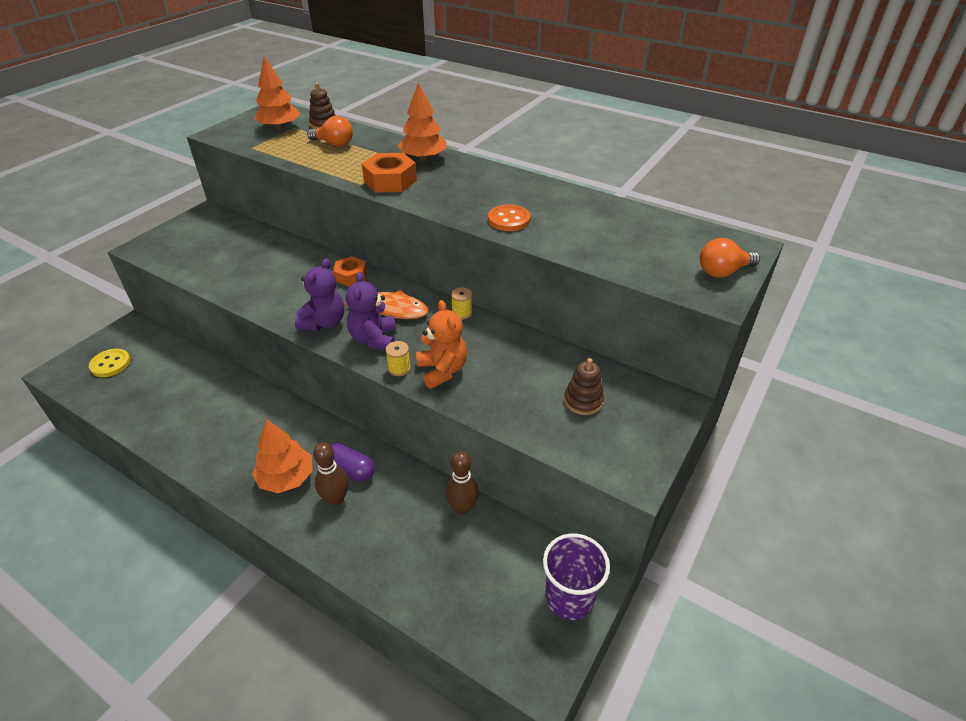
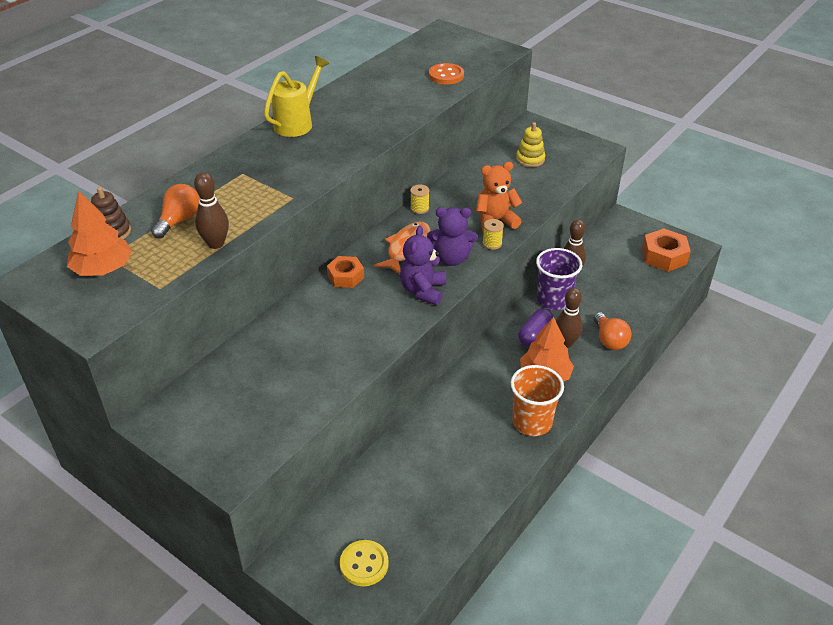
camera: 85 degrees left, 0 degrees up
(223, 466) = (532, 422): none -> orange cup
(300, 160) = (216, 244): none -> brown bowling pin
(324, 322) = (423, 291): purple teddy bear -> purple teddy bear turned 105 degrees counterclockwise
(390, 181) = (291, 179): orange nut -> orange nut (664, 256)
(423, 158) = (245, 159): orange tree -> none
(489, 174) = (297, 123): none -> yellow watering can
(509, 220) = (386, 118): orange button -> orange button (446, 75)
(569, 597) = (637, 231): purple cup -> purple cup (553, 300)
(583, 401) = (530, 159): brown stacking toy -> yellow stacking toy
(723, 272) = (474, 44): orange light bulb -> orange light bulb (609, 340)

